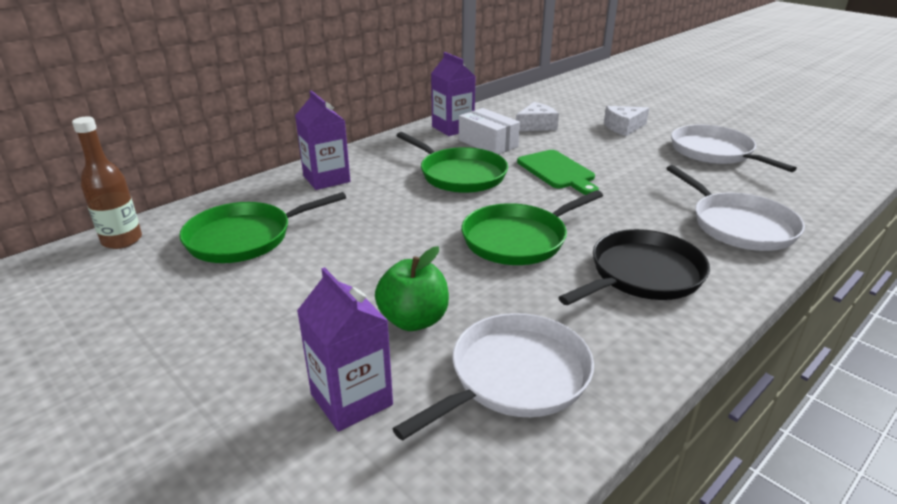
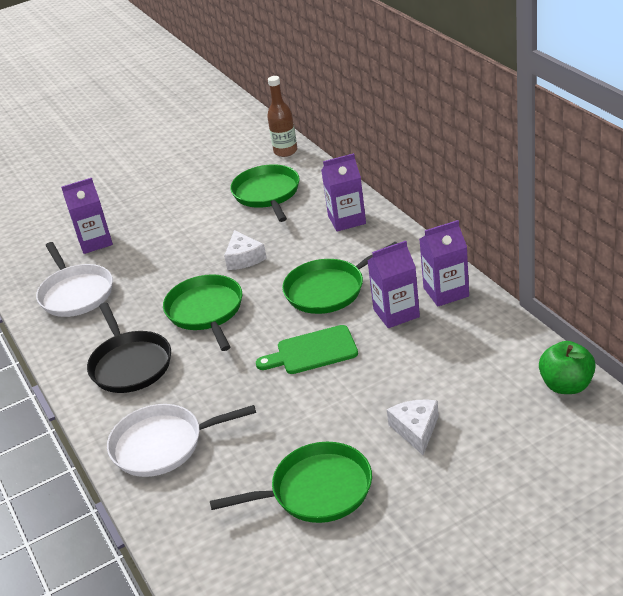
camera: 110 degrees right, 5 degrees up
(413, 320) = (142, 261): green apple -> green apple (566, 385)
(488, 143) = (396, 313): white box -> purple carton
(536, 126) = (439, 355): white cheese -> white cheese (244, 258)
(714, 152) = (316, 490): white pan -> green pan

